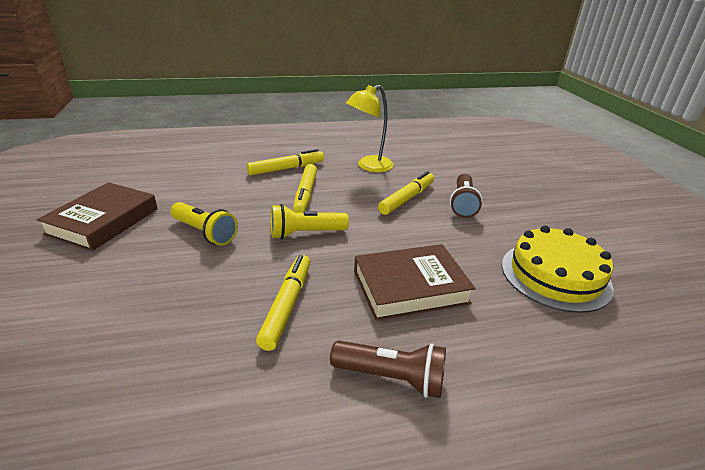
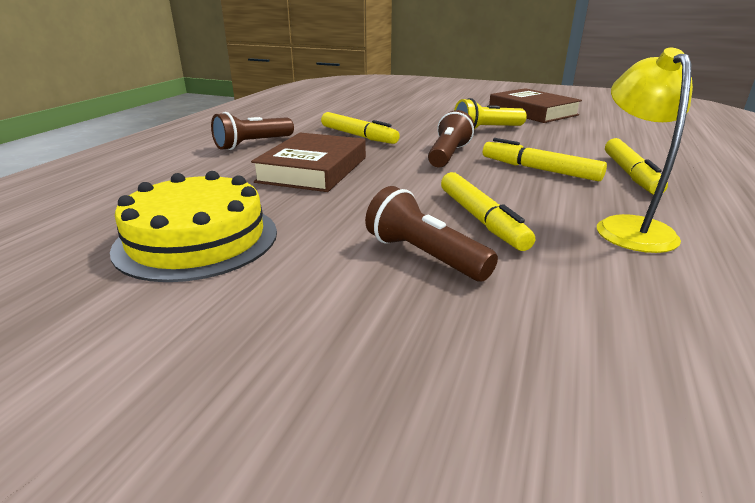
camera: 125 degrees right, 5 degrees down
(305, 233) = (448, 155): yellow flashlight -> brown flashlight

